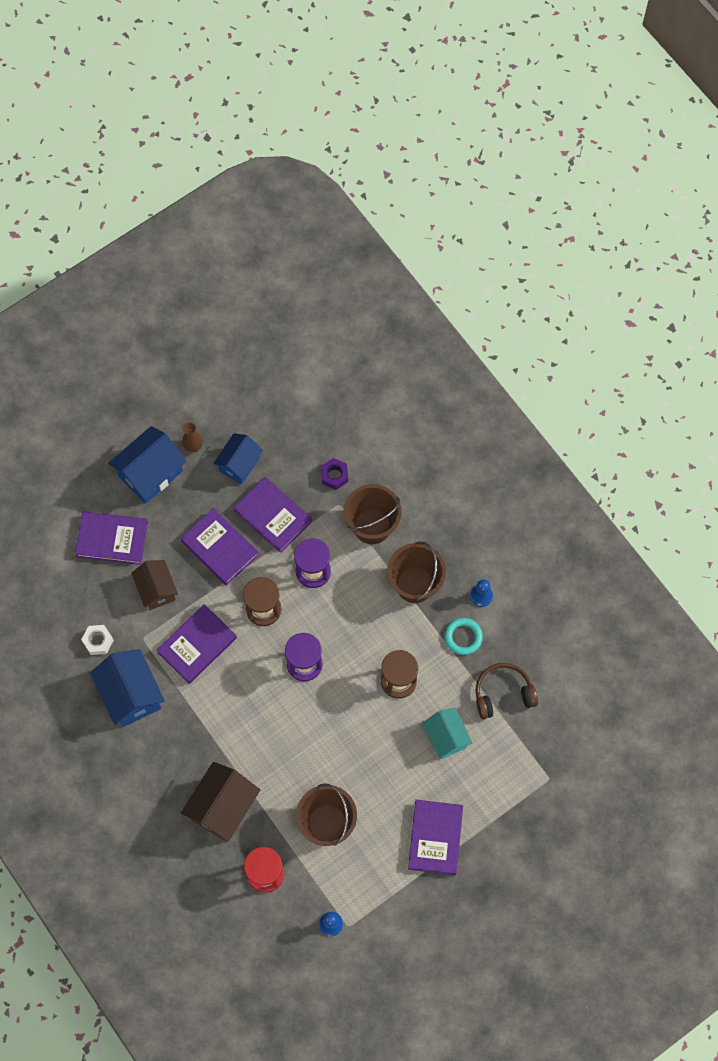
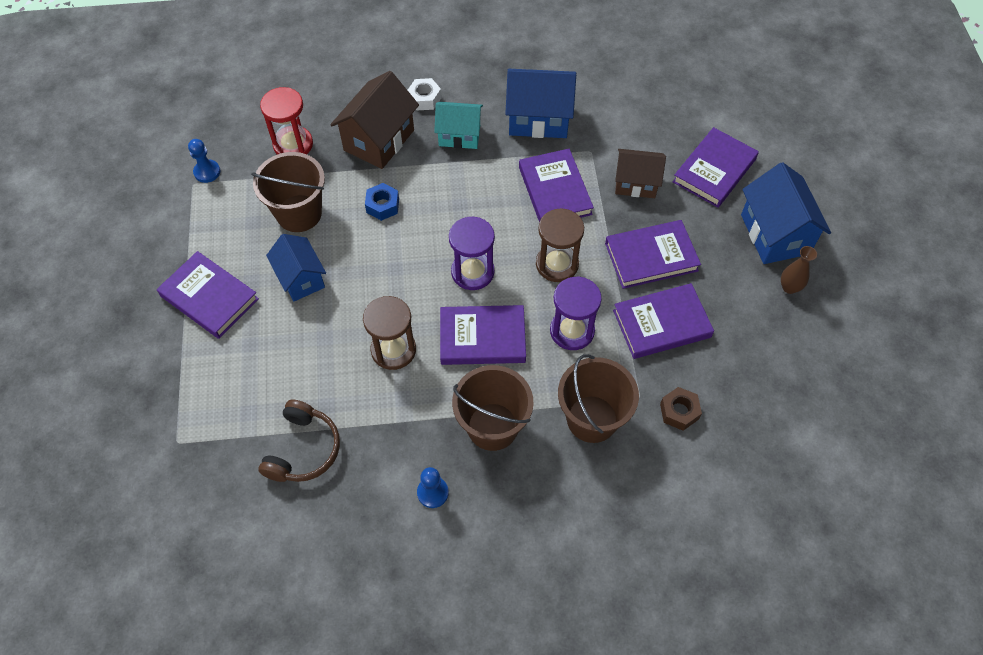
camera: 120 degrees right, 10 degrees down
(98, 641) = (610, 116): white nut -> white nut (424, 98)
(223, 807) = (379, 140): brown house -> brown house turned 60 degrees clockwise
(239, 464) = (744, 321): blue house -> blue house (301, 278)
(284, 764) = (382, 205): none -> blue nut
(334, 476) = (679, 411): purple nut -> brown nut
(353, 627) = (482, 337): none -> purple book
(446, 737) = (299, 363): turquoise house -> turquoise house (459, 135)
(463, 637) = (397, 444): turquoise ring -> none

